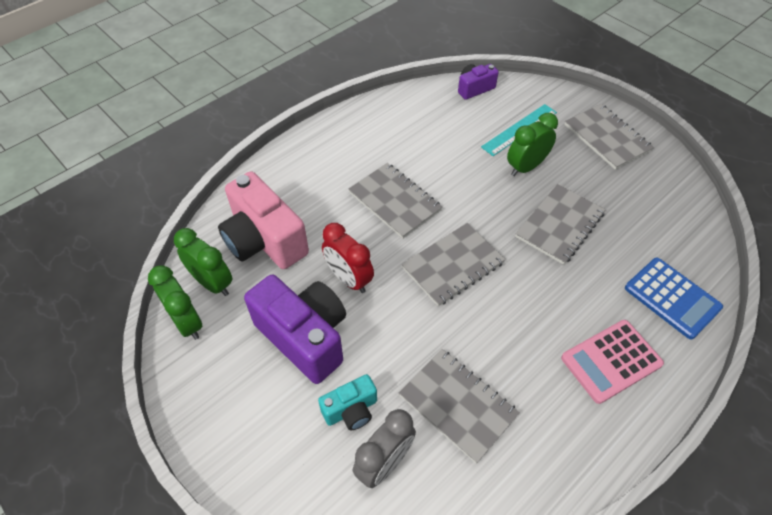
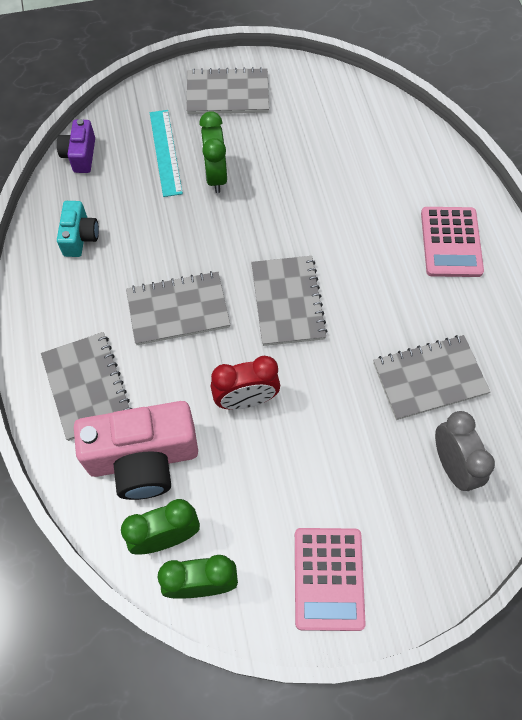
camera: 60 degrees left, 10 degrees up
(231, 408) = (328, 578): none -> pink calculator
(304, 337) = (288, 473): purple camera -> none
(351, 410) = (388, 468): turquoise camera -> turquoise camera (80, 237)
(559, 225) = (299, 192): grey notebook -> grey notebook (87, 387)
(672, 298) = (420, 163): blue calculator -> none

